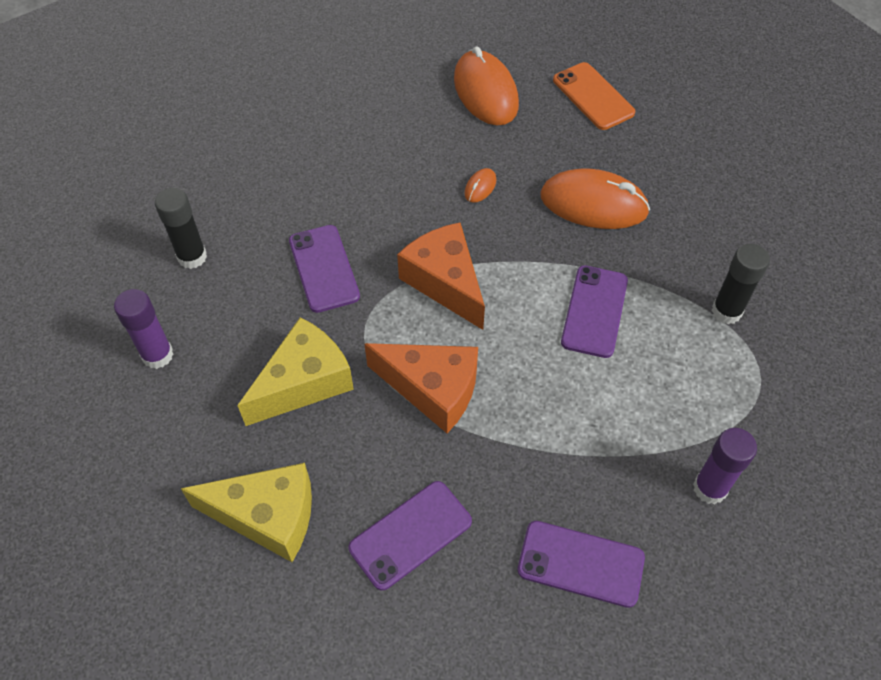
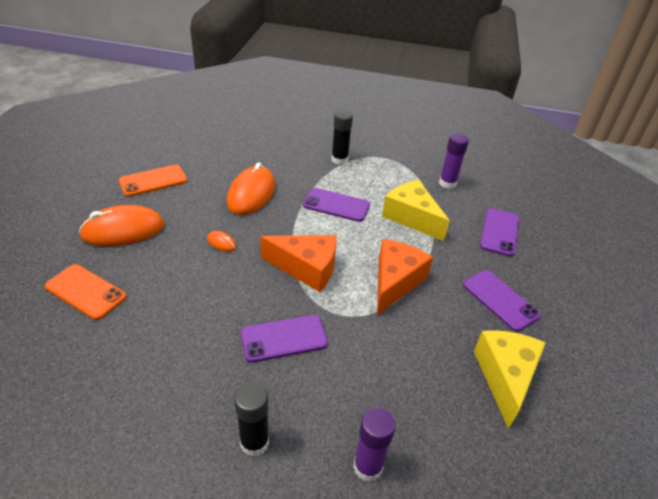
camera: 90 degrees left, 15 degrees down
(304, 382) = (392, 353): yellow cheese -> yellow cheese (411, 217)
(381, 88) = (86, 291): none -> orange phone
(445, 282) = (306, 268): orange cheese -> orange cheese turned 135 degrees counterclockwise

